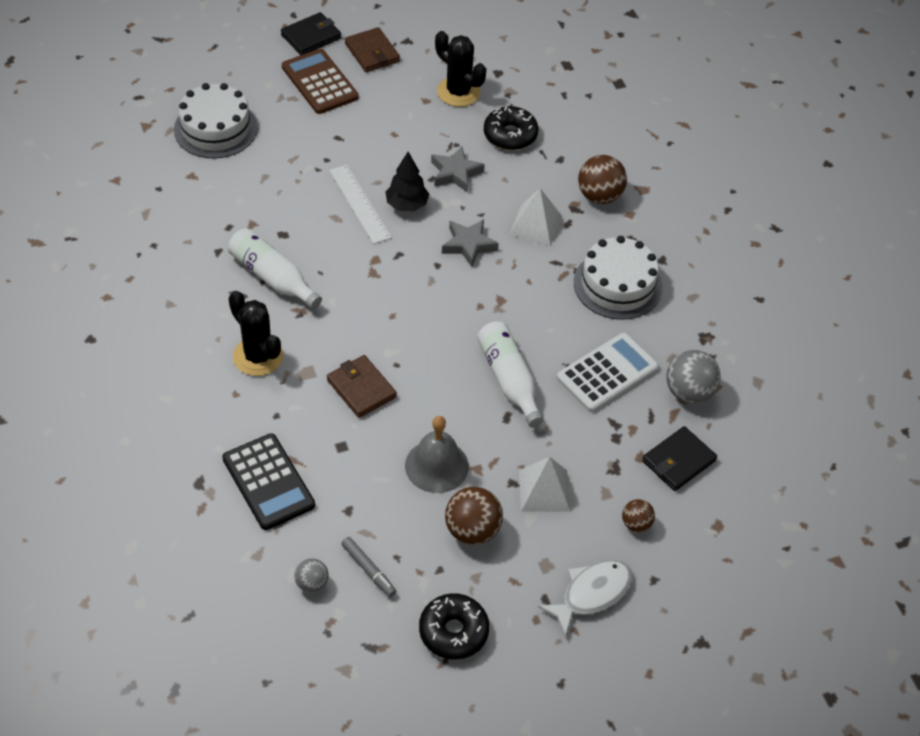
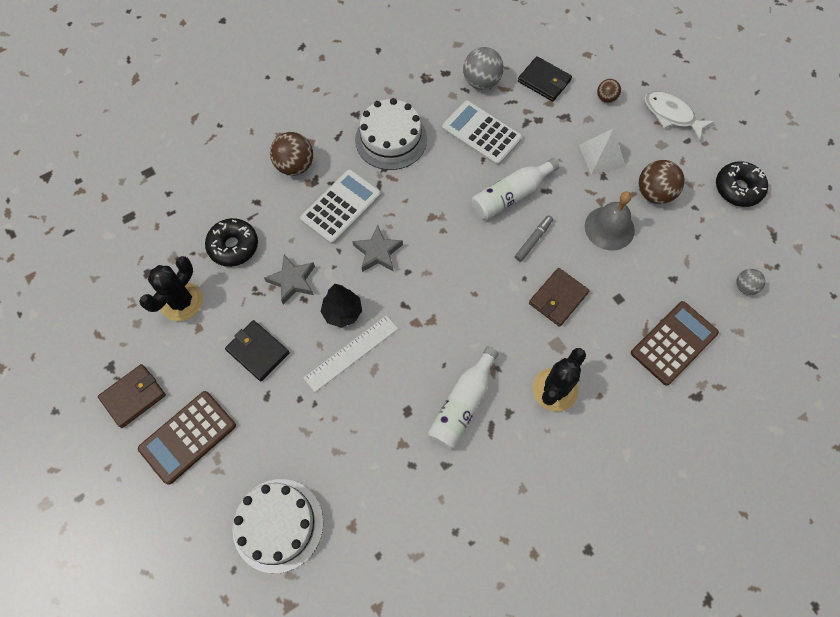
camera: 100 degrees left, 15 degrees up
(268, 482) = (673, 343): black calculator -> brown calculator
(311, 36) = (115, 467): black wallet -> black wallet (258, 351)
(368, 570) = (716, 252): grey marker -> grey marker (533, 240)
(535, 225) = (341, 207): white pyramid -> white calculator

